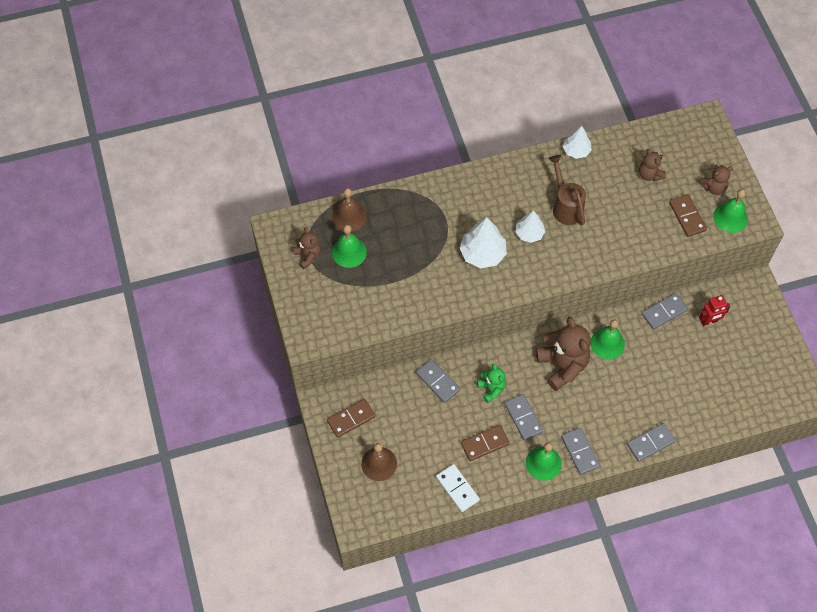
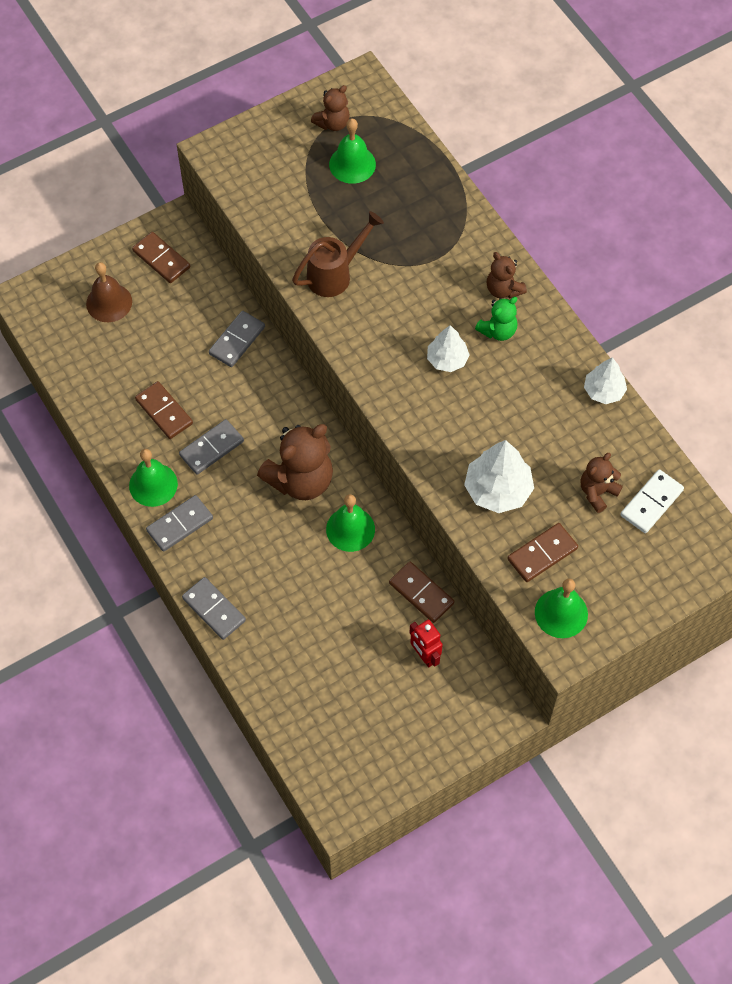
camera: 75 degrees right, 0 degrees up
(349, 216) = (405, 152): brown bell -> none
(457, 489) = (95, 394): white domino -> white domino (651, 503)
(482, 253) = (397, 311): white tree -> white tree (498, 490)
(491, 389) = (243, 403): green teddy bear -> green teddy bear (498, 331)
(565, 206) = (506, 395): brown watering can -> brown watering can (335, 274)
(664, 312) = (421, 593): grey domino -> brown domino
(713, 187) = (605, 582): brown teddy bear -> brown teddy bear (503, 289)

